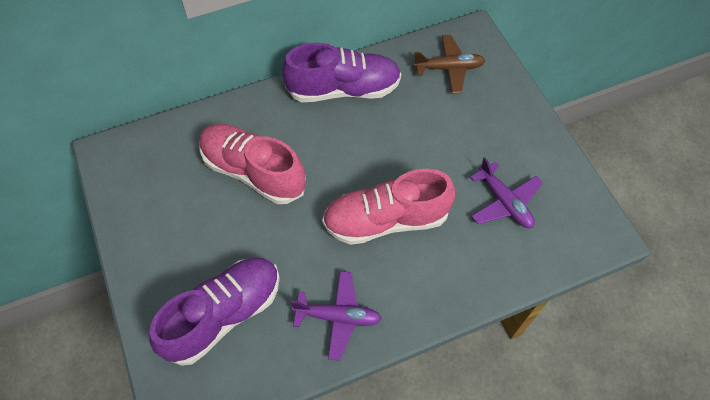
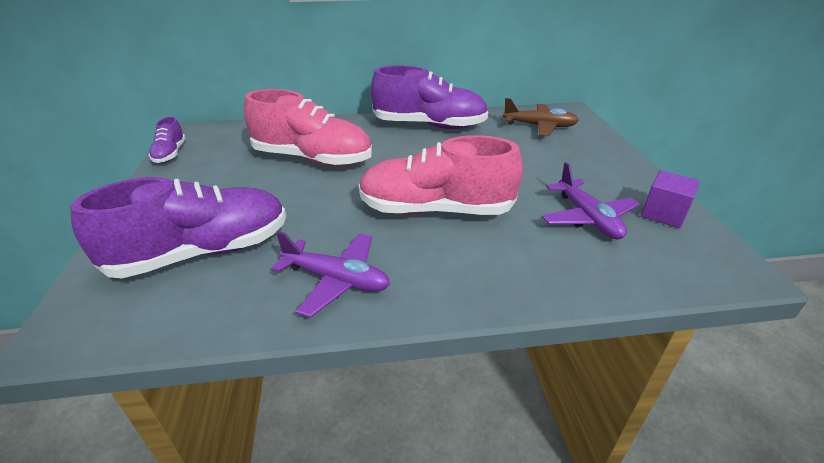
camera: 15 degrees right, 25 degrees down
(112, 195) = (170, 154): none -> purple shoe
(253, 171) = (312, 158): pink shoe -> pink shoe turned 150 degrees clockwise
(560, 183) = (663, 214): none -> purple cube

